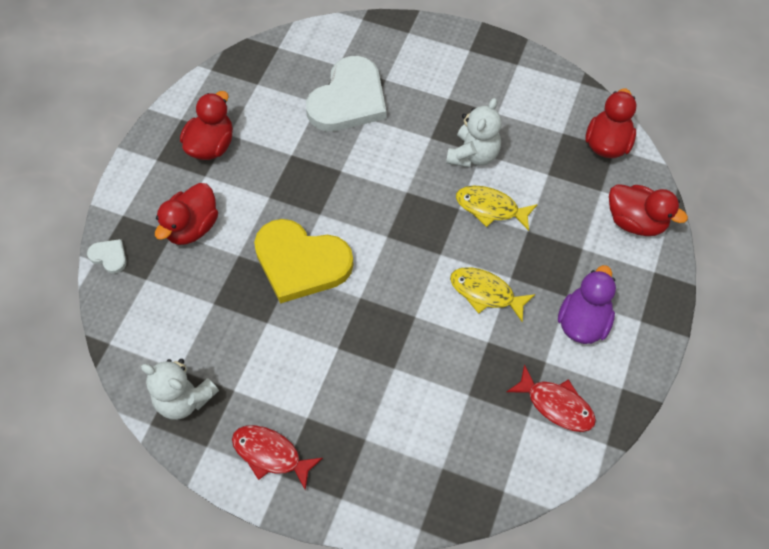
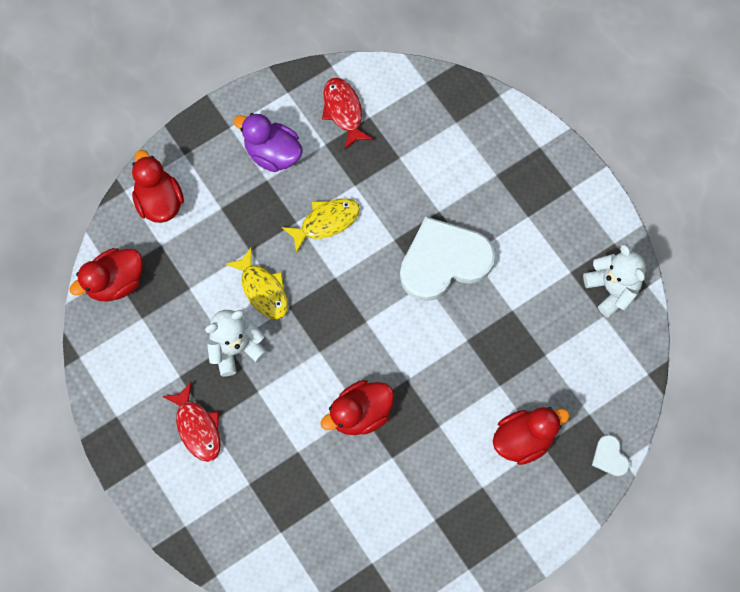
camera: 145 degrees left, 10 degrees up
(211, 145) = (458, 517): red duck -> red duck (360, 414)
(271, 454) = (571, 207): red fish -> red fish (197, 427)
(301, 262) = (452, 344): yellow heart -> none
(348, 99) = (299, 483): white heart -> white heart (444, 261)
(486, 293) = (326, 222): yellow fish -> yellow fish turned 90 degrees counterclockwise
(583, 322) = (272, 153): purple duck -> purple duck turned 60 degrees clockwise

